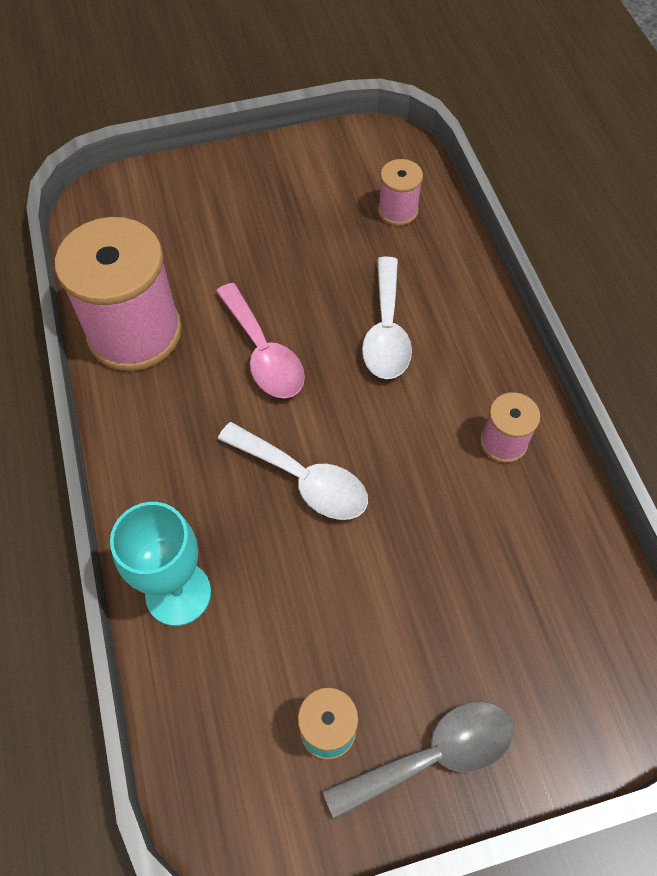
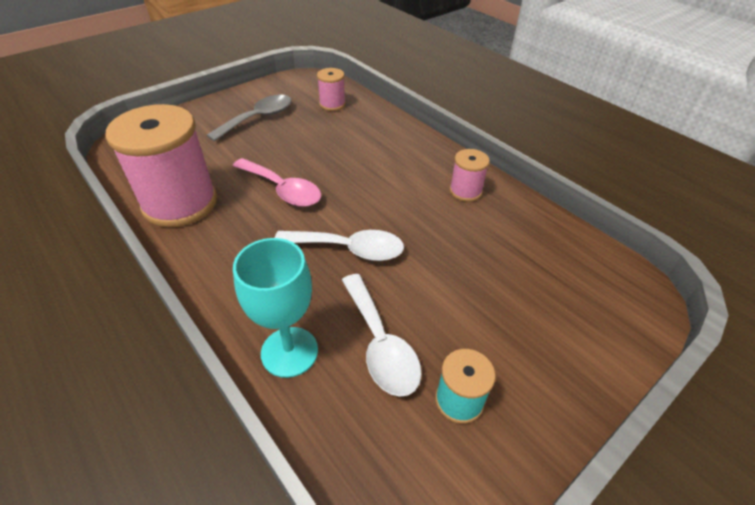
camera: 25 degrees left, 15 degrees down
(386, 331) = (359, 158): white spoon -> white spoon (380, 344)
(433, 755) = (544, 385): grey spoon -> grey spoon (258, 118)

